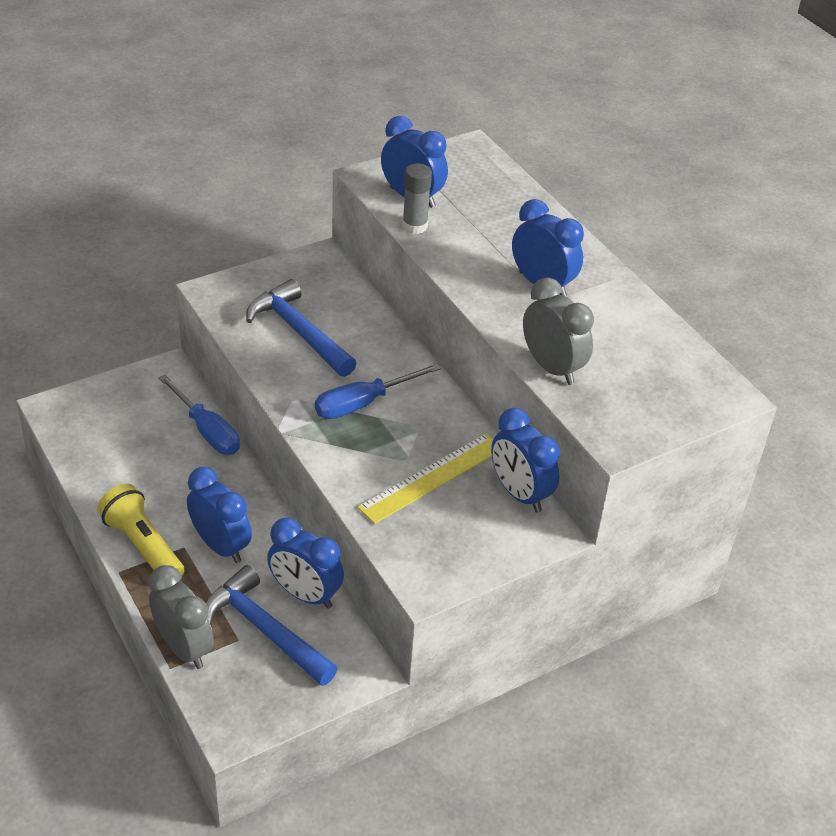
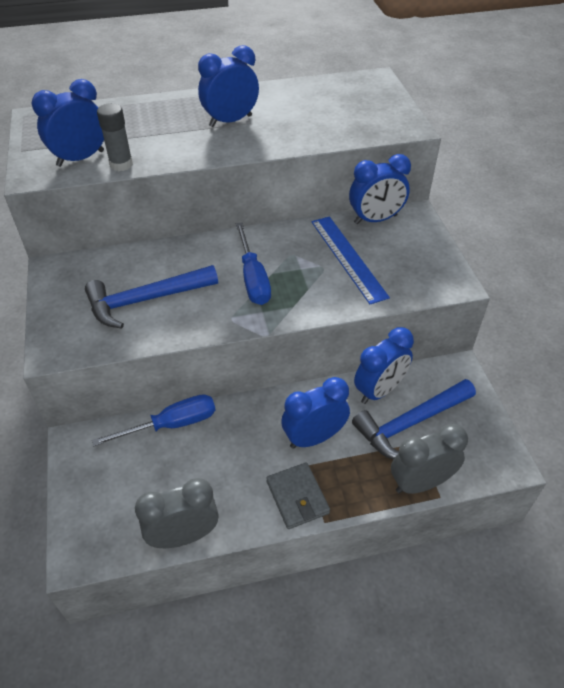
camera: 70 degrees left, 5 degrees up
(143, 545) = (297, 497): yellow flashlight -> grey wallet
(432, 478) = (348, 258): yellow ruler -> blue ruler
(552, 368) = (326, 136): grey clock -> grey clock (183, 536)

